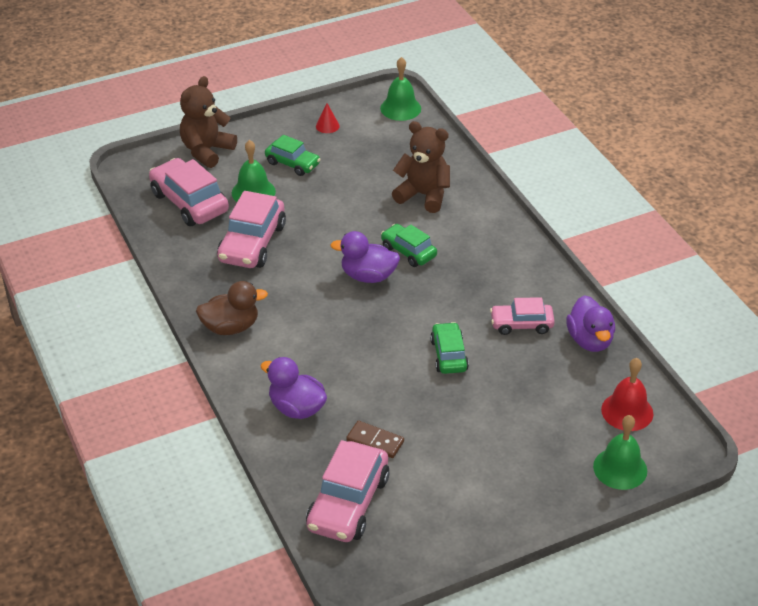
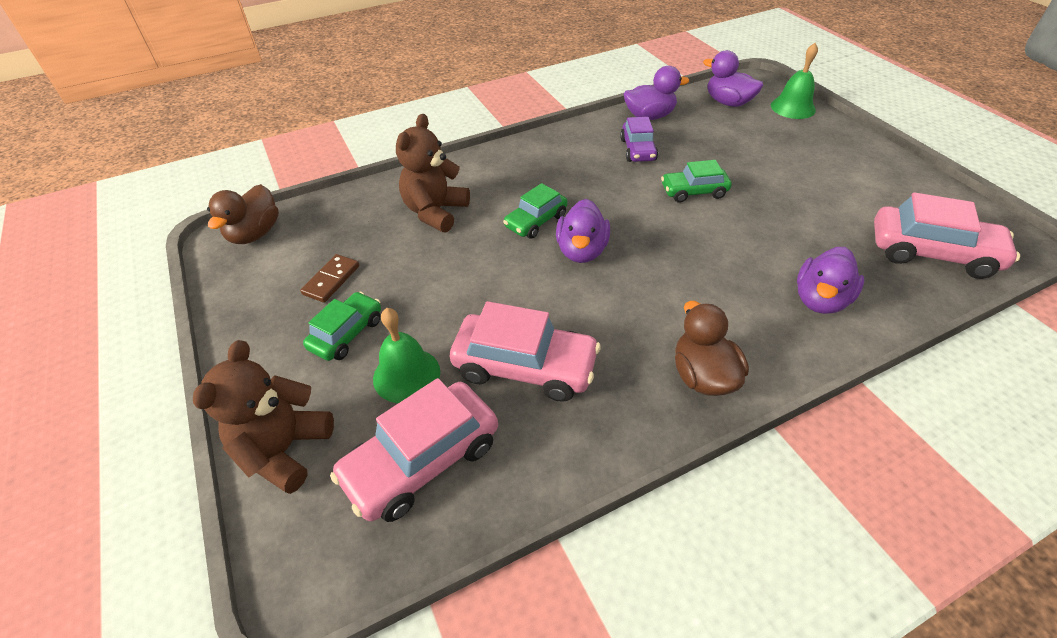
camera: 90 degrees left, 5 degrees up
(207, 151) = (284, 449): brown teddy bear -> brown teddy bear turned 75 degrees clockwise
(327, 126) = (268, 301): red cone -> none
(375, 441) = (837, 237): brown domino -> brown domino (331, 280)
(400, 108) = (255, 234): green bell -> brown duck
(521, 324) = (638, 150): pink car -> purple car
(627, 411) = (728, 102): red bell -> purple duck

